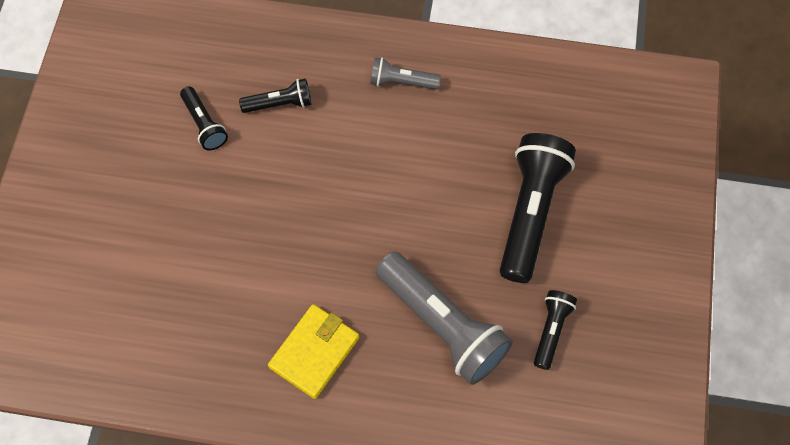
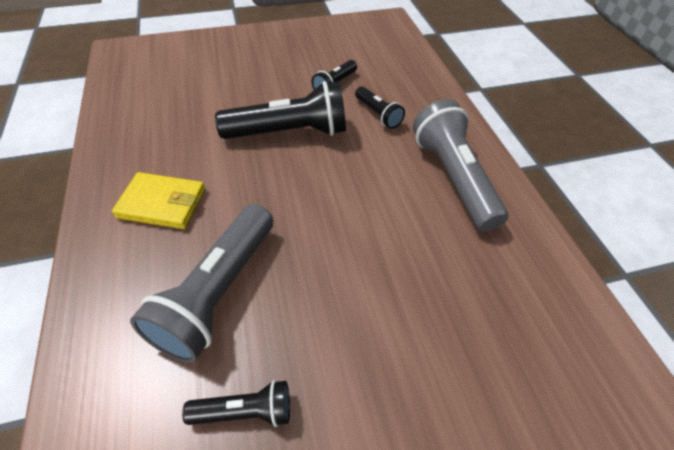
camera: 65 degrees right, 15 degrees down
(401, 82) = (453, 177): grey flashlight -> grey flashlight, size x1.96
(531, 212) = (385, 333): black flashlight -> black flashlight (289, 132)

